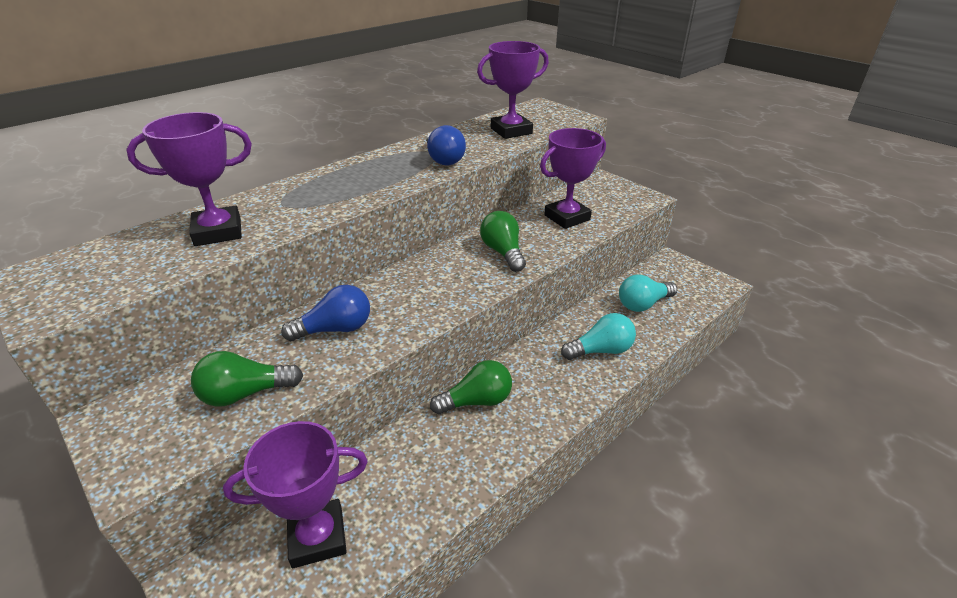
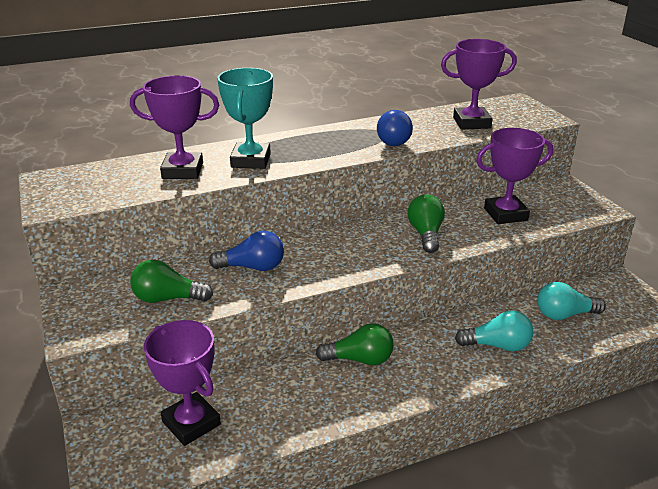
camera: 20 degrees right, 5 degrees down
(298, 206) = (251, 160): none -> turquoise trophy
(317, 537) = (191, 423): purple trophy -> purple trophy turned 45 degrees clockwise

